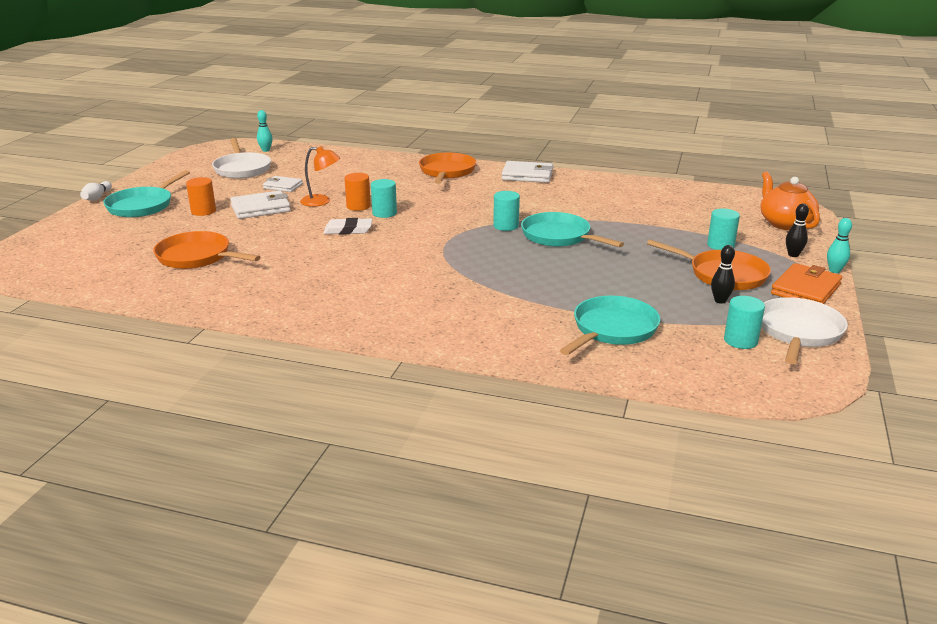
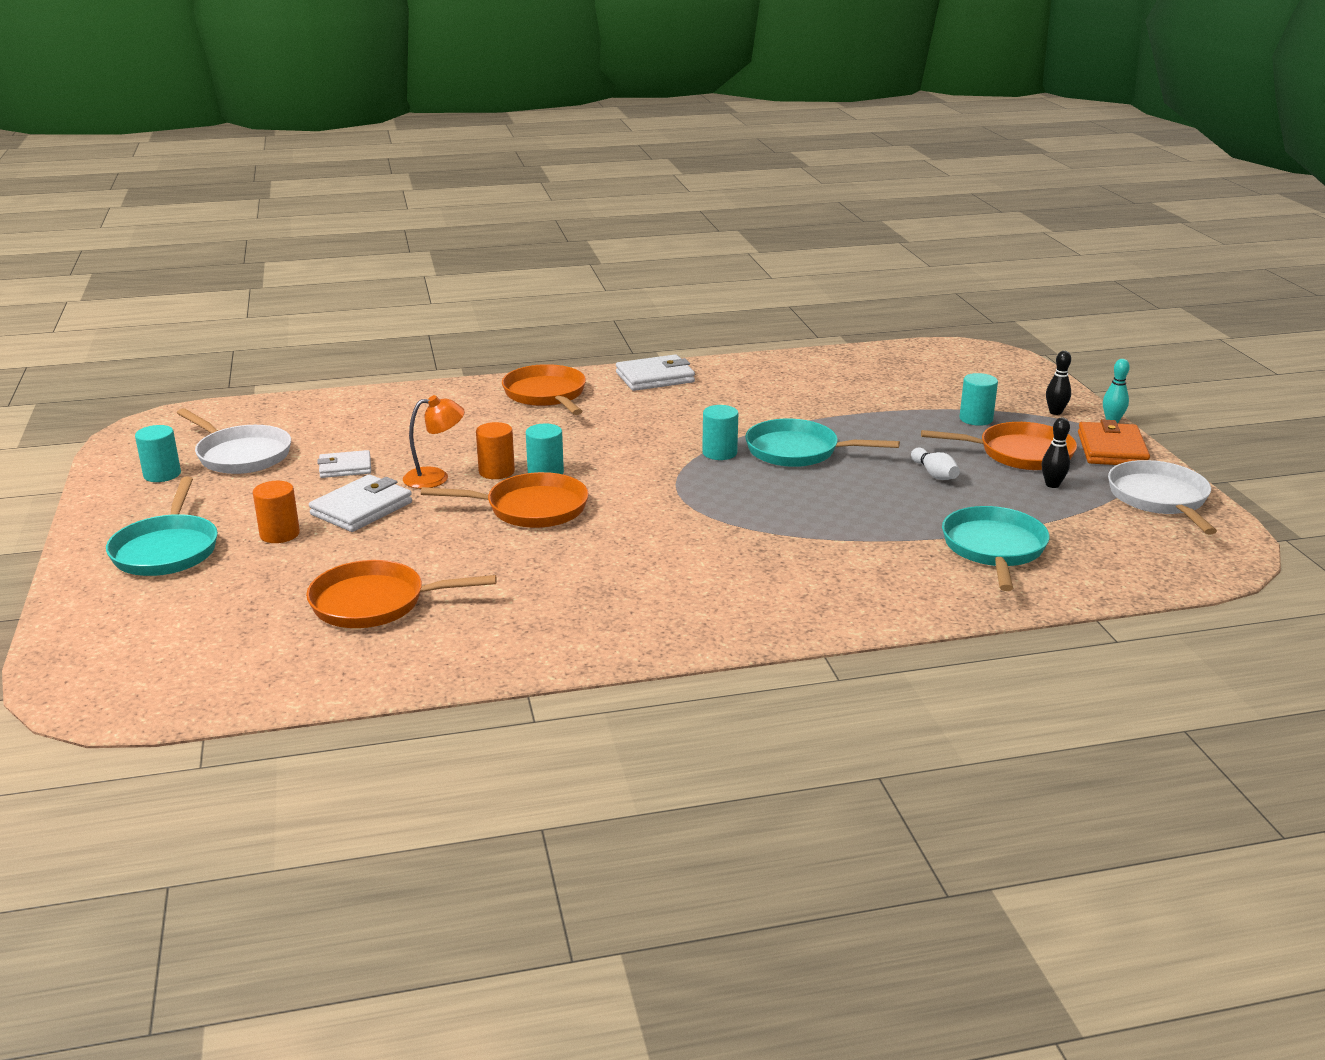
camera: 30 degrees left, 0 degrees up
(97, 197) = (65, 556): white bowling pin -> white bowling pin (934, 474)
(266, 150) = (235, 417): turquoise bowling pin -> none
(348, 230) = (531, 508): white eraser -> orange pan
(740, 341) = (1122, 524): turquoise cylinder -> turquoise cylinder (162, 474)
(785, 223) = (1005, 376): orange teapot -> none

